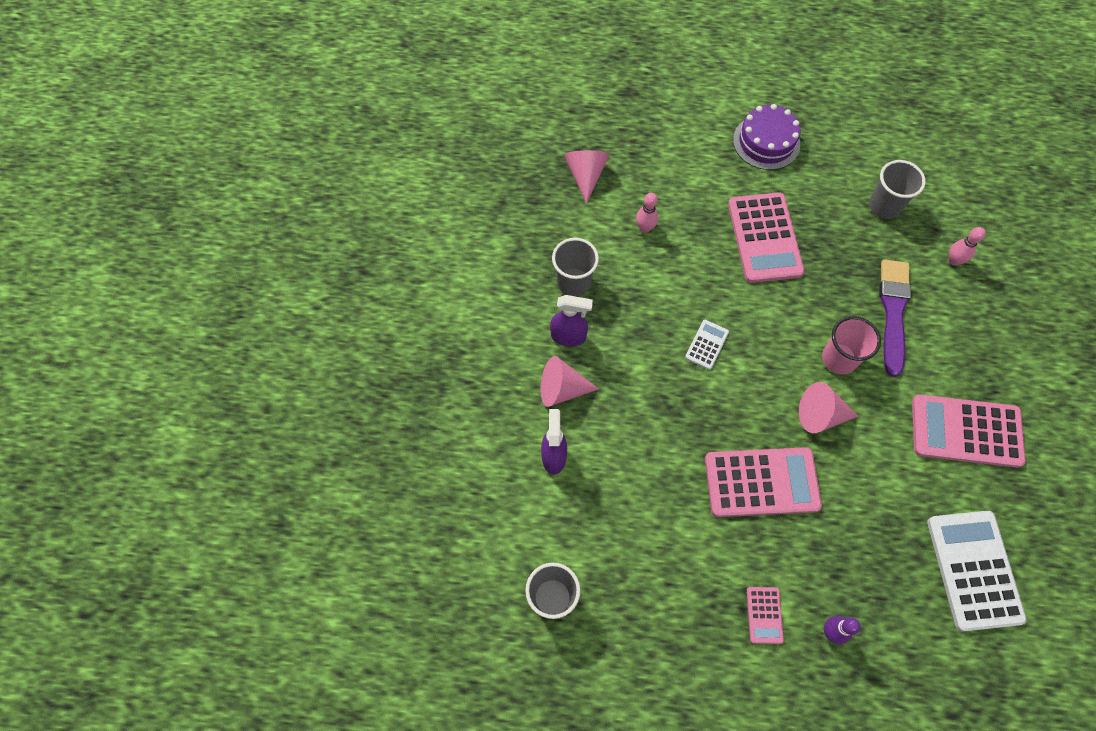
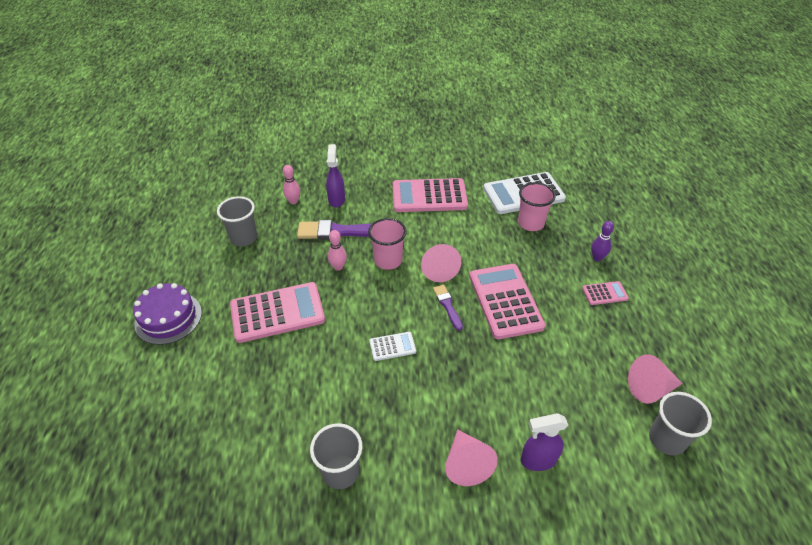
camera: 100 degrees left, 20 degrees down
(569, 336) = (406, 466): purple spray bottle -> purple spray bottle (336, 199)
(585, 175) = (197, 480): pink cone -> pink cone (650, 388)
(645, 228) = (268, 410): pink bowling pin -> pink bowling pin (338, 267)
(706, 345) = (392, 346): white calculator -> white calculator turned 150 degrees clockwise
(760, 413) = (447, 306): none -> purple brush
(906, 560) = (531, 223): none -> pink cup
(966, 431) = (429, 196): pink calculator -> pink calculator turned 90 degrees clockwise

